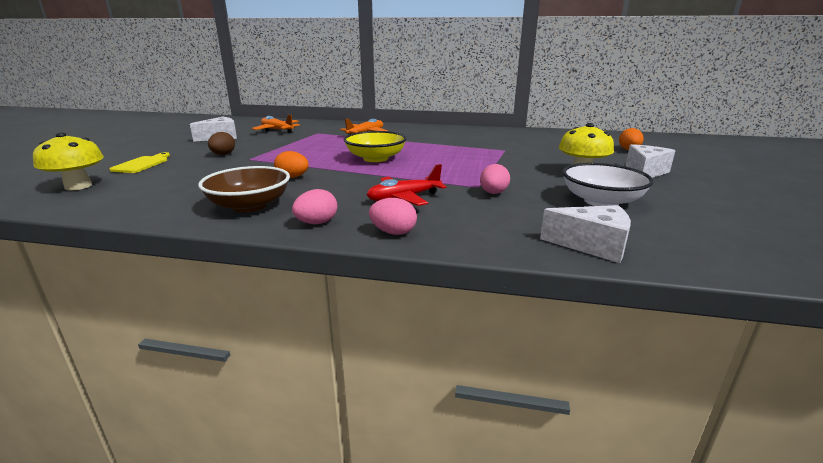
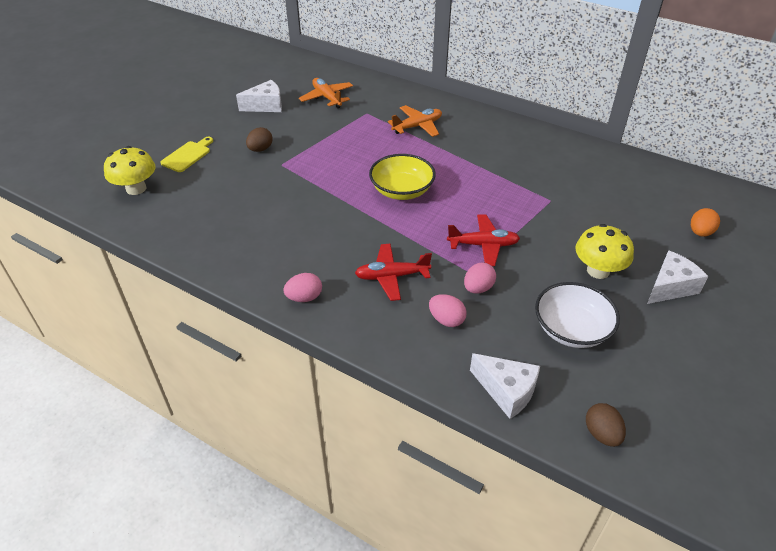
camera: 20 degrees right, 20 degrees up
(249, 206) = (261, 256): brown bowl -> none
(292, 177) = (310, 213): orange egg -> none
(393, 232) = (357, 328): pink egg -> pink egg (446, 320)
(474, 173) = (483, 245): none -> red plane
(717, 255) = (601, 434): none -> brown egg

